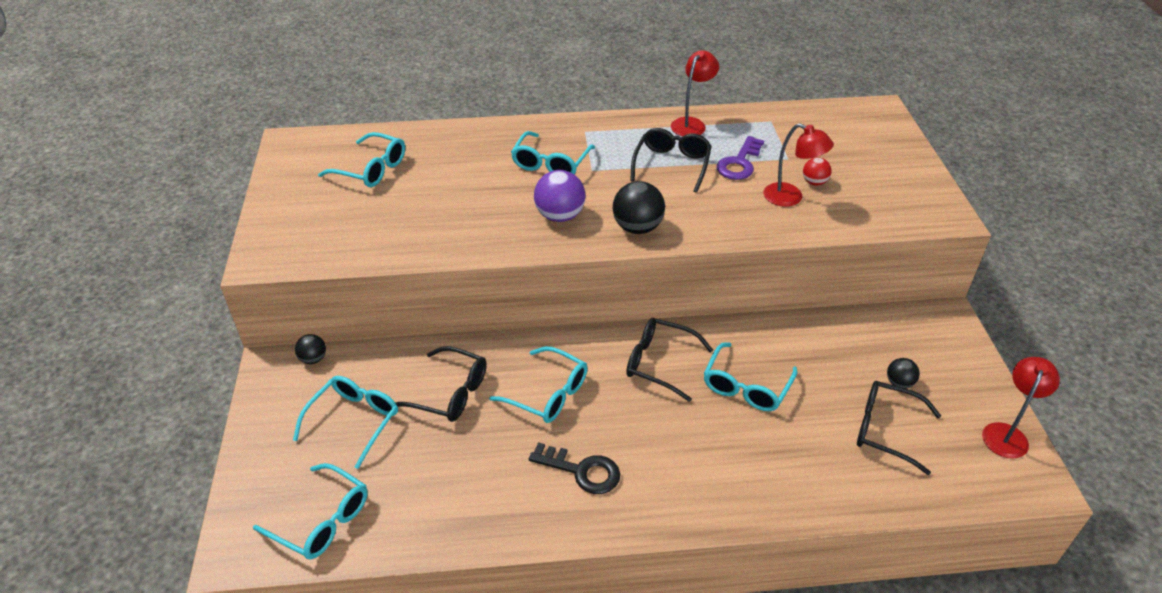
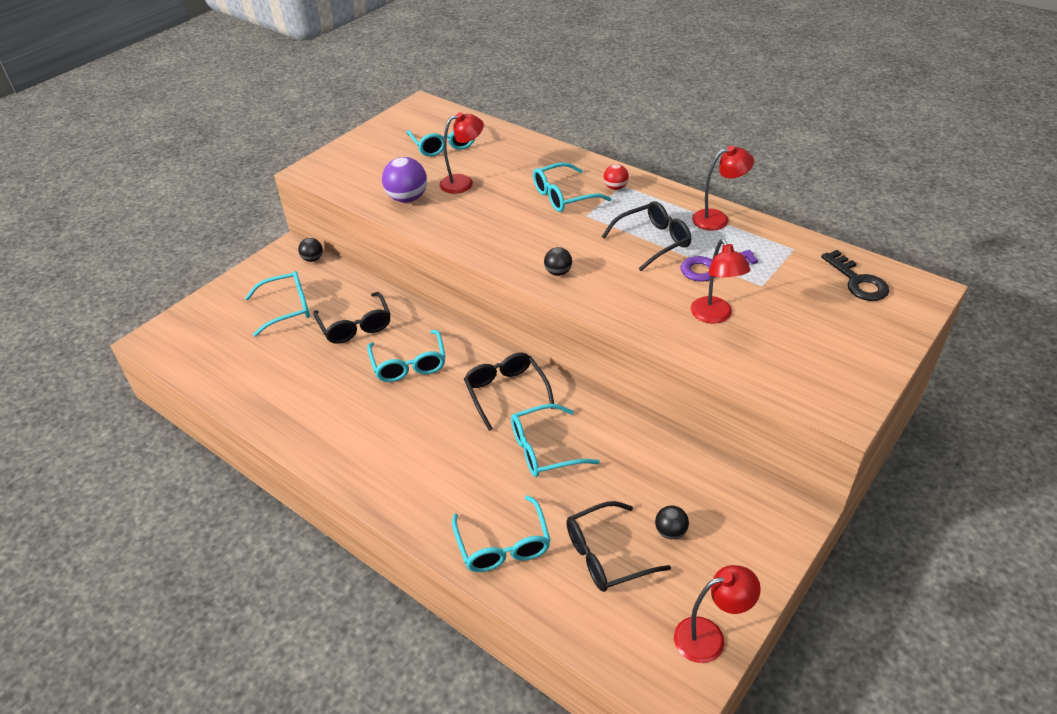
camera: 45 degrees right, 0 degrees up
(322, 520) = (205, 352): turquoise glasses -> turquoise glasses (503, 545)
(443, 194) = (463, 182): none -> red lamp
(560, 216) = (516, 235): purple ball -> purple ball (407, 198)
(582, 471) = (364, 425): black key -> black key (858, 281)
(637, 228) = (558, 272): black ball -> black ball, size x0.57
(814, 182) = (755, 316): red ball -> red ball (615, 187)
(886, 430) = (606, 555): black glasses -> black glasses turned 90 degrees counterclockwise

